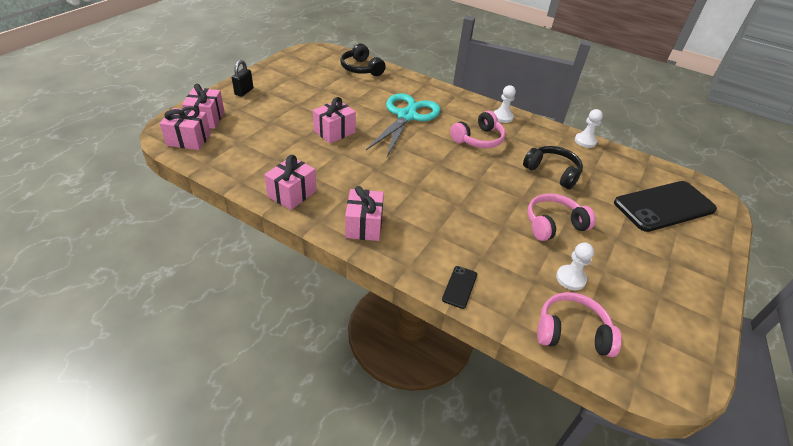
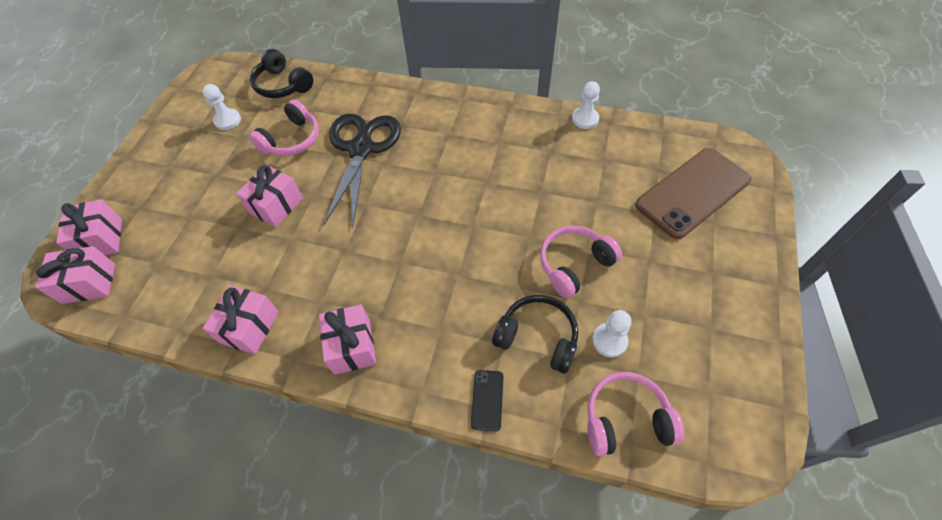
camera: 10 degrees left, 15 degrees up
(244, 92) = (138, 175): black padlock -> none
(406, 116) = (361, 149): turquoise scissors -> black scissors
(478, 139) = (458, 158): pink headphones -> pink headphones (291, 140)
(502, 117) = (479, 111): white pawn -> white pawn (227, 120)
(552, 172) = (557, 183): black headphones -> black headphones (537, 337)
(664, 206) = (692, 192): black phone -> brown phone

